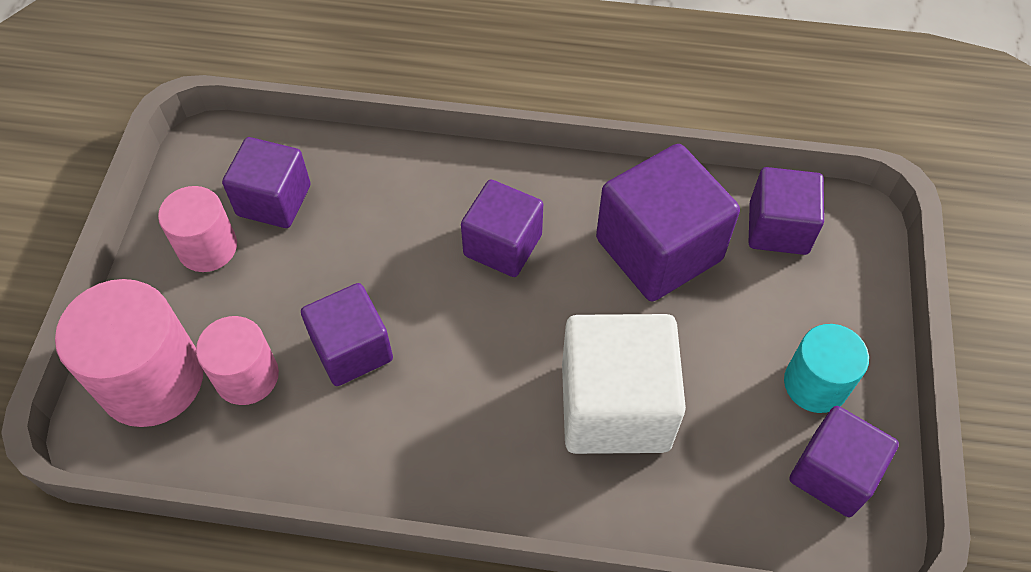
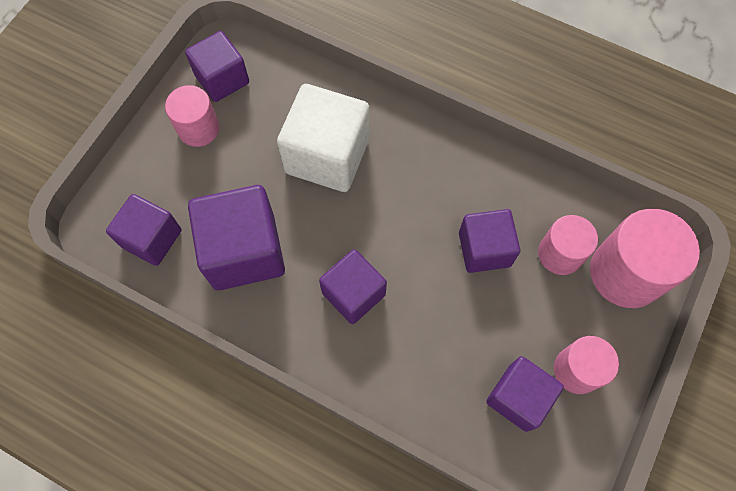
camera: 160 degrees left, 10 degrees up
(815, 384) = (198, 128): turquoise cylinder -> pink cylinder

